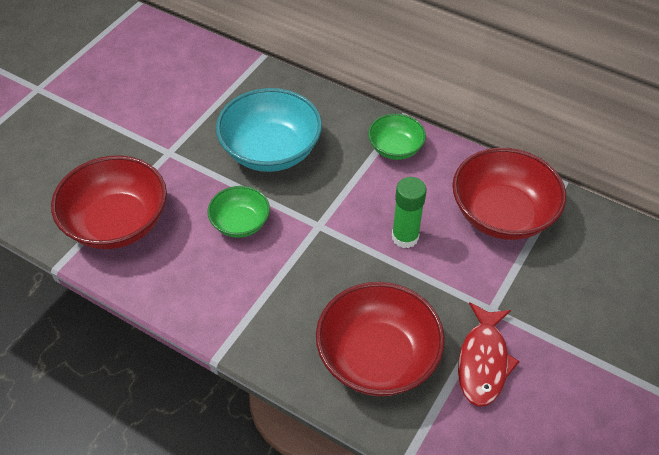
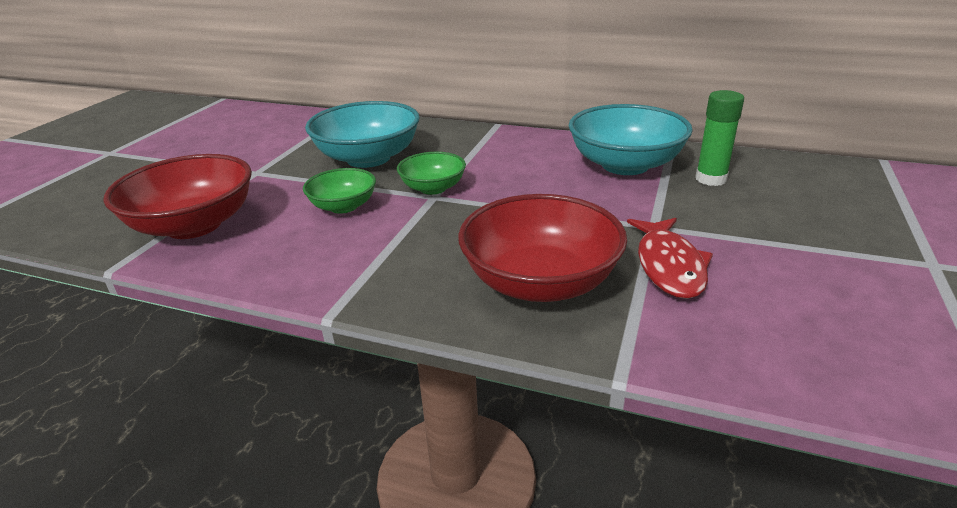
camera: 10 degrees left, 20 degrees down
(395, 148) = (497, 142): green bowl -> green bowl (433, 188)
(405, 237) = (531, 191): green glue stick -> green glue stick (711, 179)
(502, 214) = (625, 165): red bowl -> turquoise bowl

